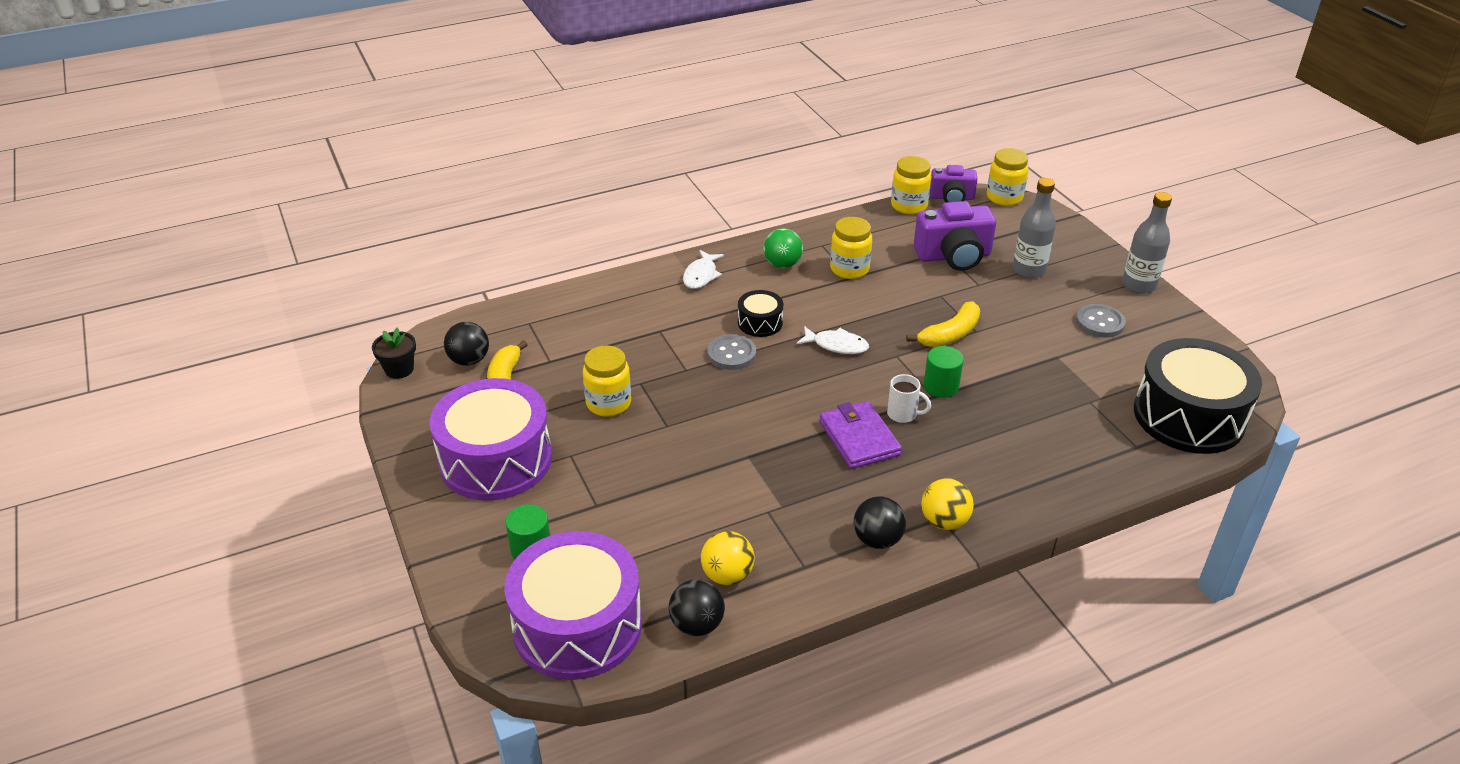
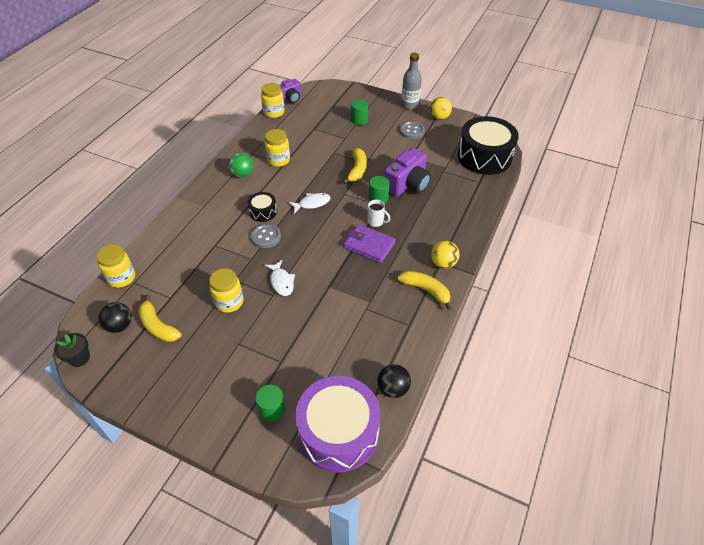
camera: 40 degrees left, 10 degrees up
(496, 460) = (199, 373): purple drum -> none
(701, 275) = (206, 202): white fish -> white fish (281, 282)
(727, 575) = (381, 353): yellow ball -> yellow ball (439, 117)
(877, 540) = (426, 290): black ball -> yellow banana
(903, 414) = (376, 222): white mug -> white mug turned 45 degrees clockwise
(953, 256) = (320, 129): purple camera -> purple camera (407, 184)
(1004, 198) = (313, 88): yellow jar -> yellow jar (121, 278)
(1028, 270) = (359, 120): grey bottle -> green cylinder

